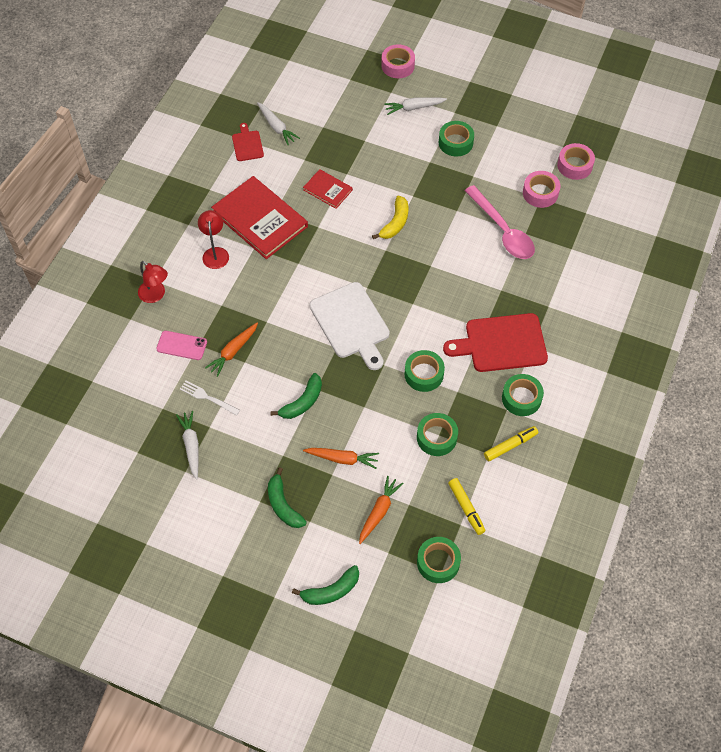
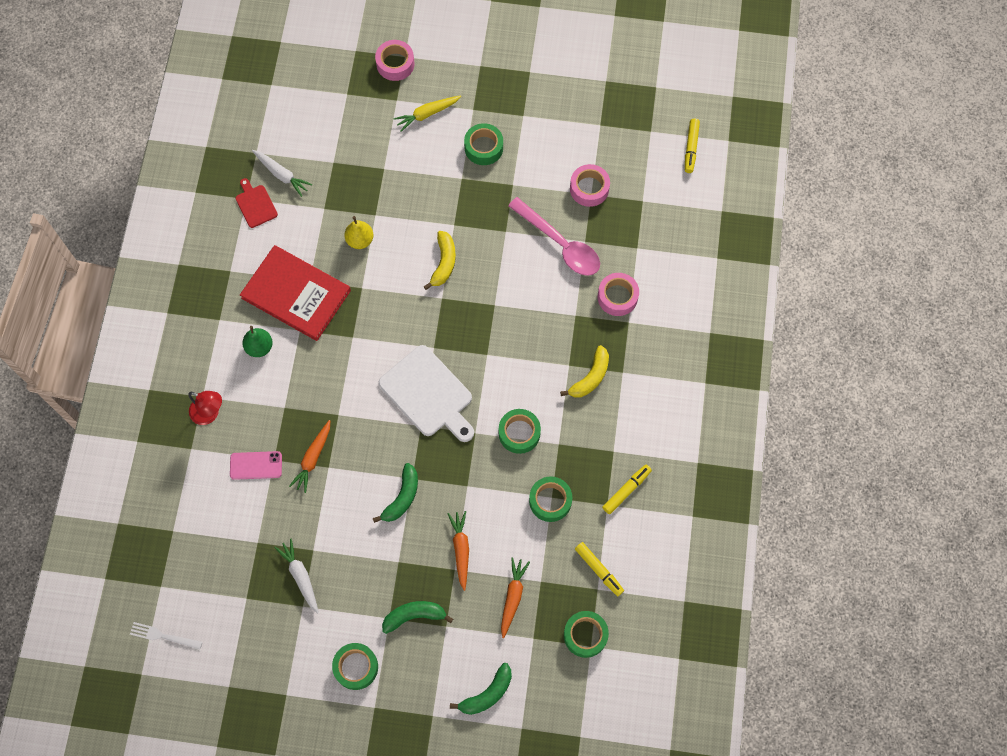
camera: 15 degrees left, 10 degrees up
(207, 397) = (301, 518): white fork -> white fork (163, 636)
(215, 253) = (259, 347): red lamp -> green pear
(283, 505) = (414, 616): green banana -> green banana turned 120 degrees clockwise
(327, 190) = (360, 240): red book -> yellow pear
(342, 459) = (461, 549): orange carrot -> orange carrot turned 90 degrees counterclockwise
(414, 108) = (427, 114): white carrot -> yellow carrot
(501, 343) = (590, 377): red cutting board -> yellow banana
(521, 398) = (625, 434): green tape -> green tape (356, 667)
(574, 165) = (618, 145): pink tape -> pink tape (617, 297)
(640, 181) = (691, 148): none -> yellow marker

